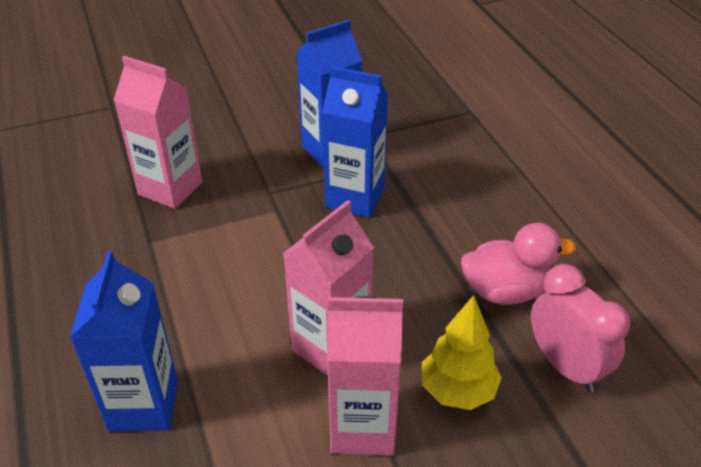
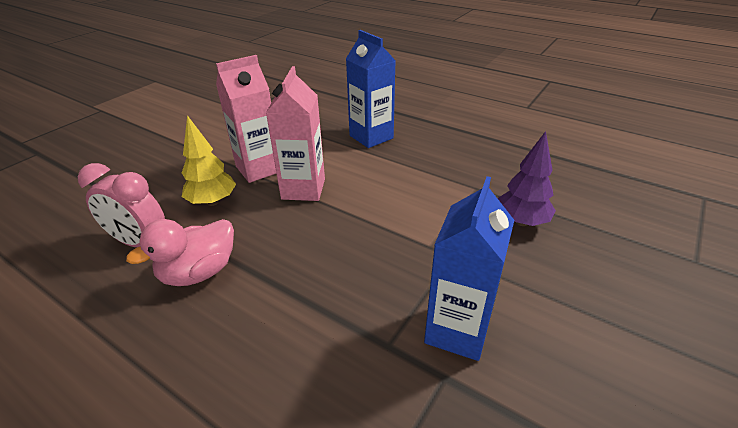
camera: 145 degrees right, 5 degrees down
(170, 188) = (521, 221): pink carton -> purple tree
(355, 198) = (380, 289): blue carton -> none

